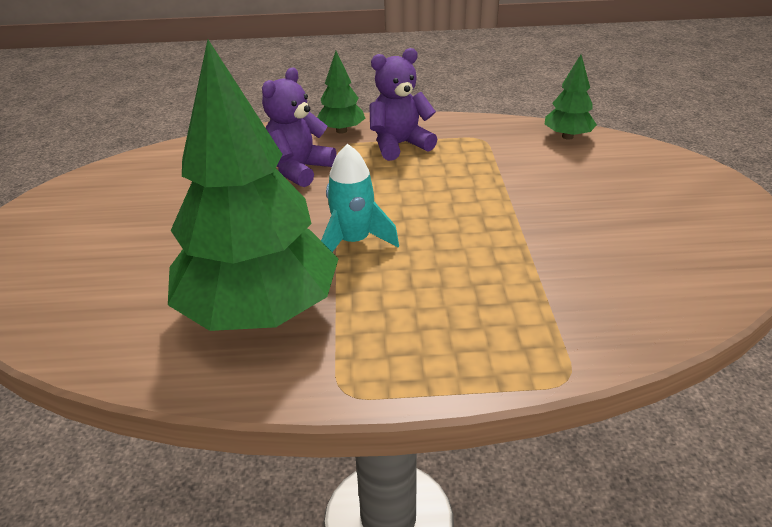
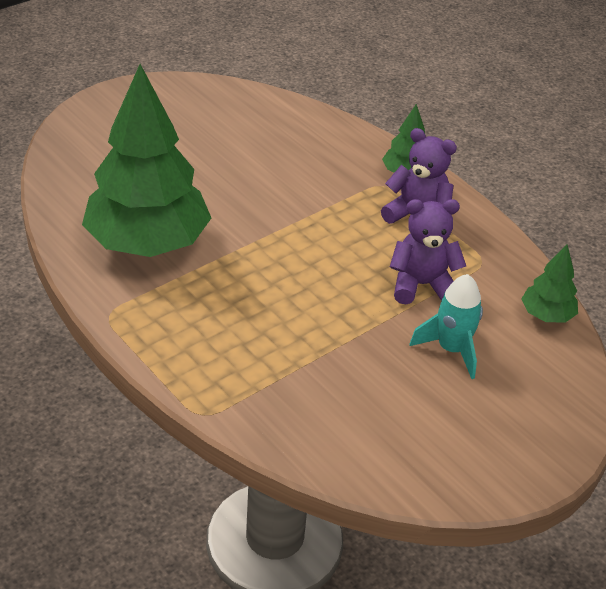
camera: 50 degrees right, 5 degrees up
(299, 169) = (322, 179): purple teddy bear -> purple teddy bear (421, 285)
(354, 242) = (258, 252): turquoise rocket -> turquoise rocket (451, 349)

